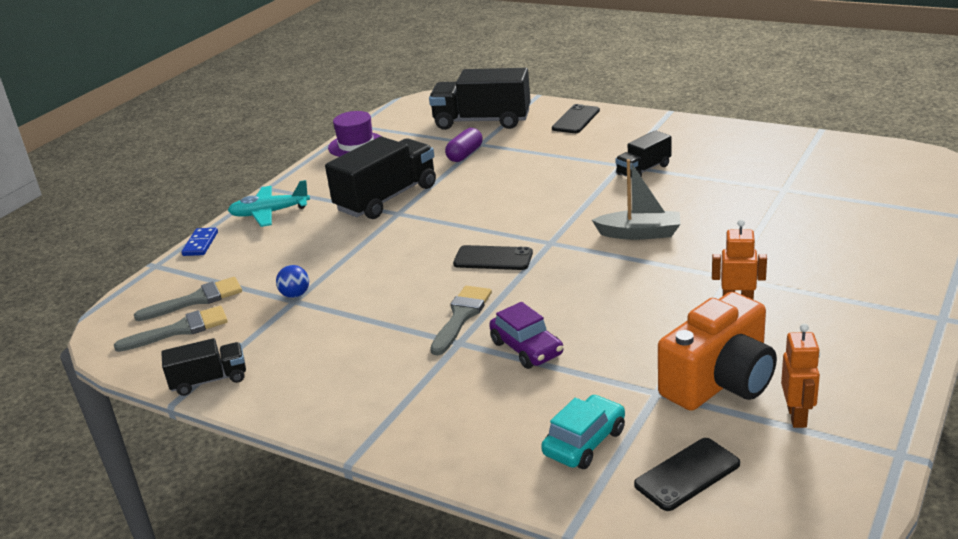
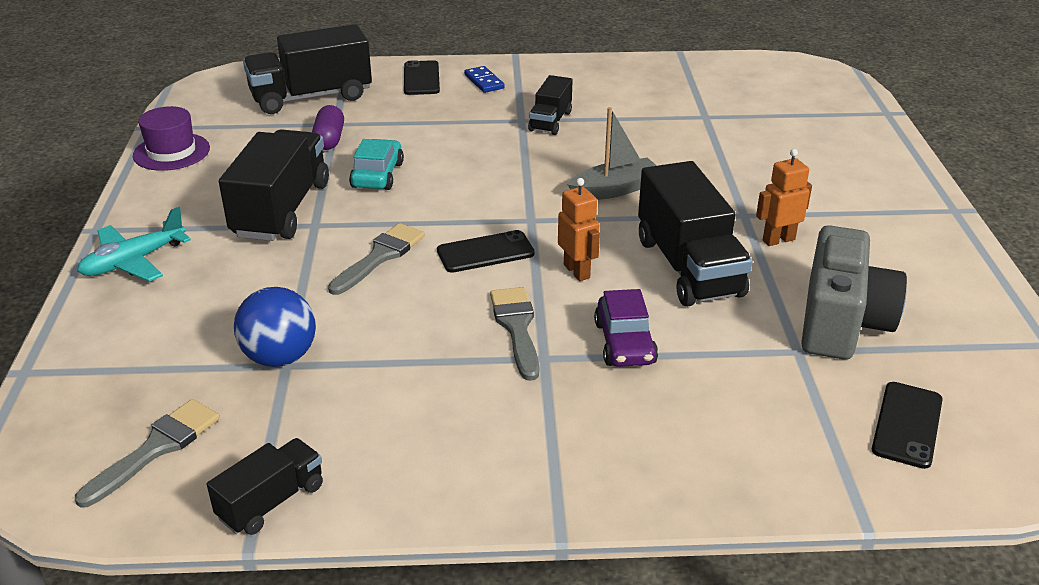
camera: 35 degrees left, 5 degrees up
(196, 300) = (140, 401): grey brush -> grey brush (380, 257)
(200, 244) = (68, 325): blue domino -> blue domino (484, 81)
(295, 295) = (280, 357): blue ball -> blue ball, size x1.77
(527, 348) = (625, 343): purple car -> purple car turned 60 degrees clockwise
(584, 442) = (784, 425): turquoise car -> turquoise car (377, 175)
(636, 306) = (688, 267): none -> black truck
(720, 382) = (841, 322): orange camera -> grey camera
(797, 416) = (938, 336): orange robot -> orange robot (577, 271)

